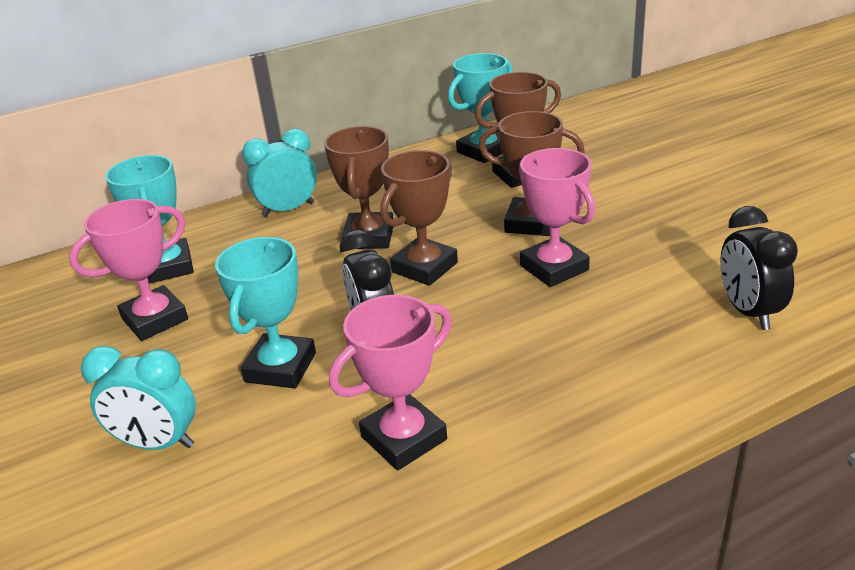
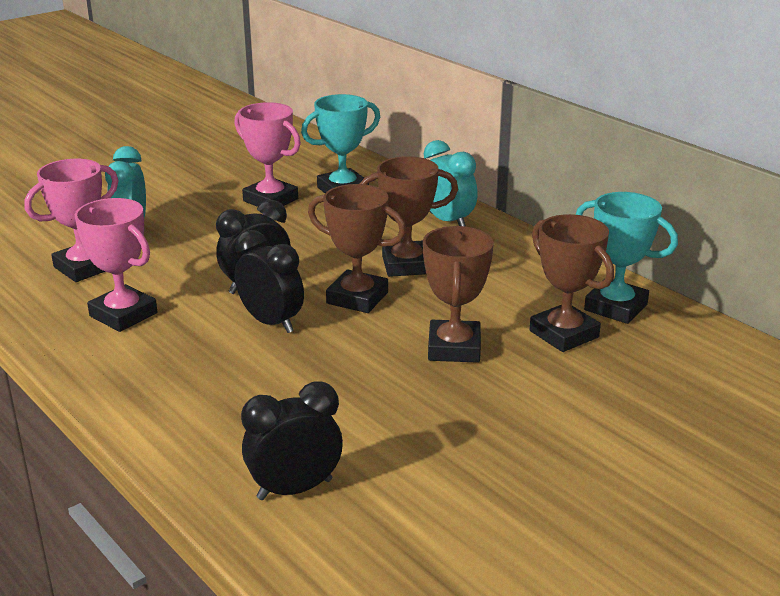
camera: 75 degrees right, 5 degrees down
(281, 367) = (210, 256): turquoise trophy -> none
(458, 321) = (271, 322): none -> black clock
(554, 268) = (366, 366): pink trophy -> pink trophy (84, 267)

